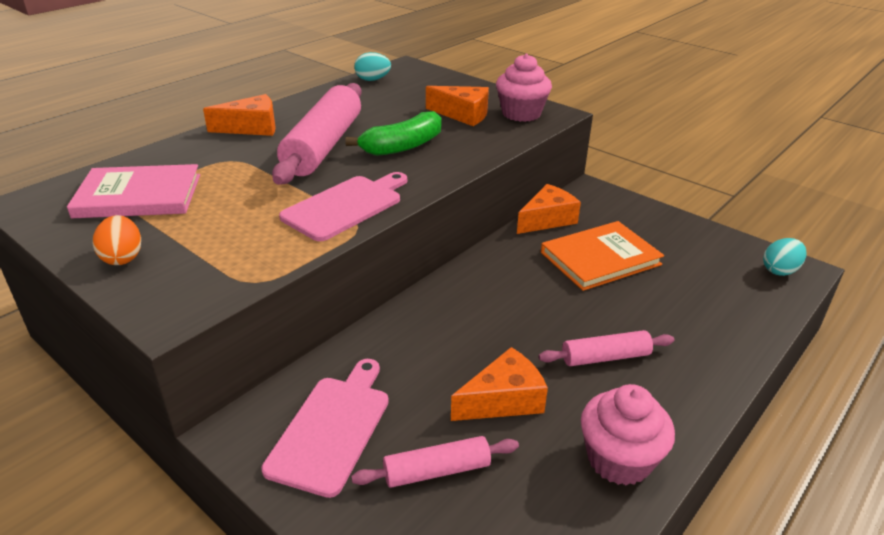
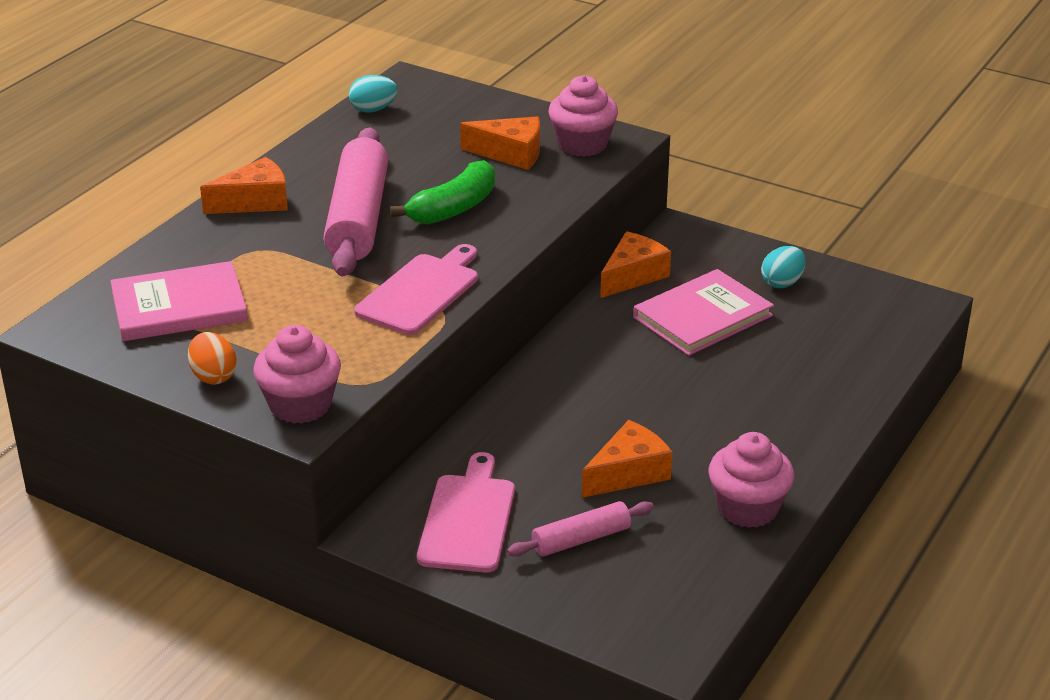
camera: 10 degrees left, 0 degrees up
(181, 295) = (300, 405): none -> pink cupcake
(600, 258) = (702, 316): orange book -> pink book
(605, 357) = (723, 421): pink rolling pin -> none
(780, 270) = (902, 307): turquoise egg -> turquoise egg (782, 283)

